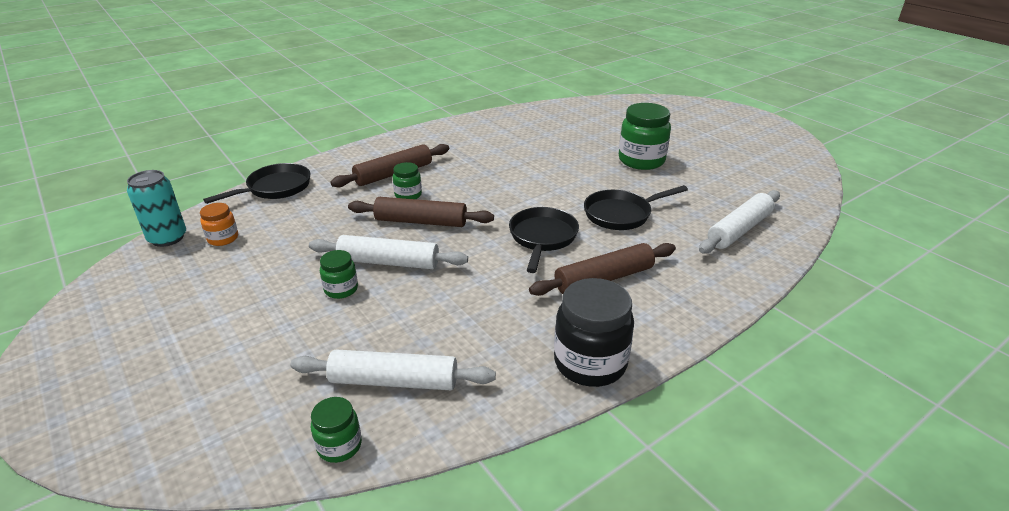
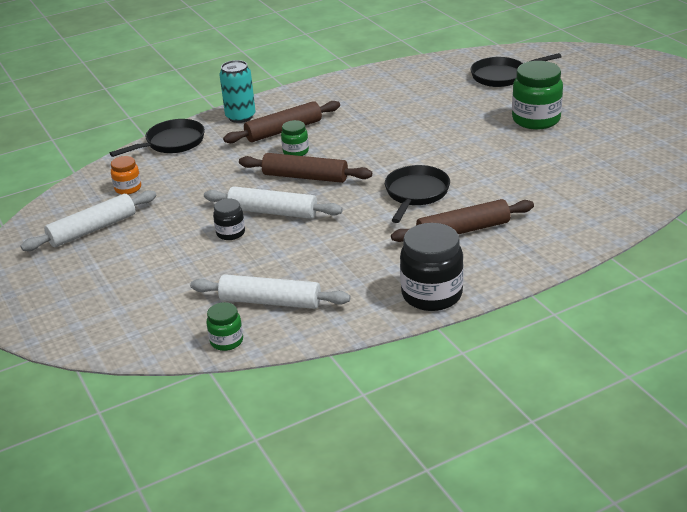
camera: 10 degrees right, 0 degrees up
(167, 238) = (80, 187): turquoise can -> turquoise can (240, 117)
(341, 289) = (230, 233): green jar -> black jar
(621, 214) = (497, 173): black pan -> black pan (502, 76)
(739, 230) = (608, 190): white rolling pin -> white rolling pin (93, 229)

